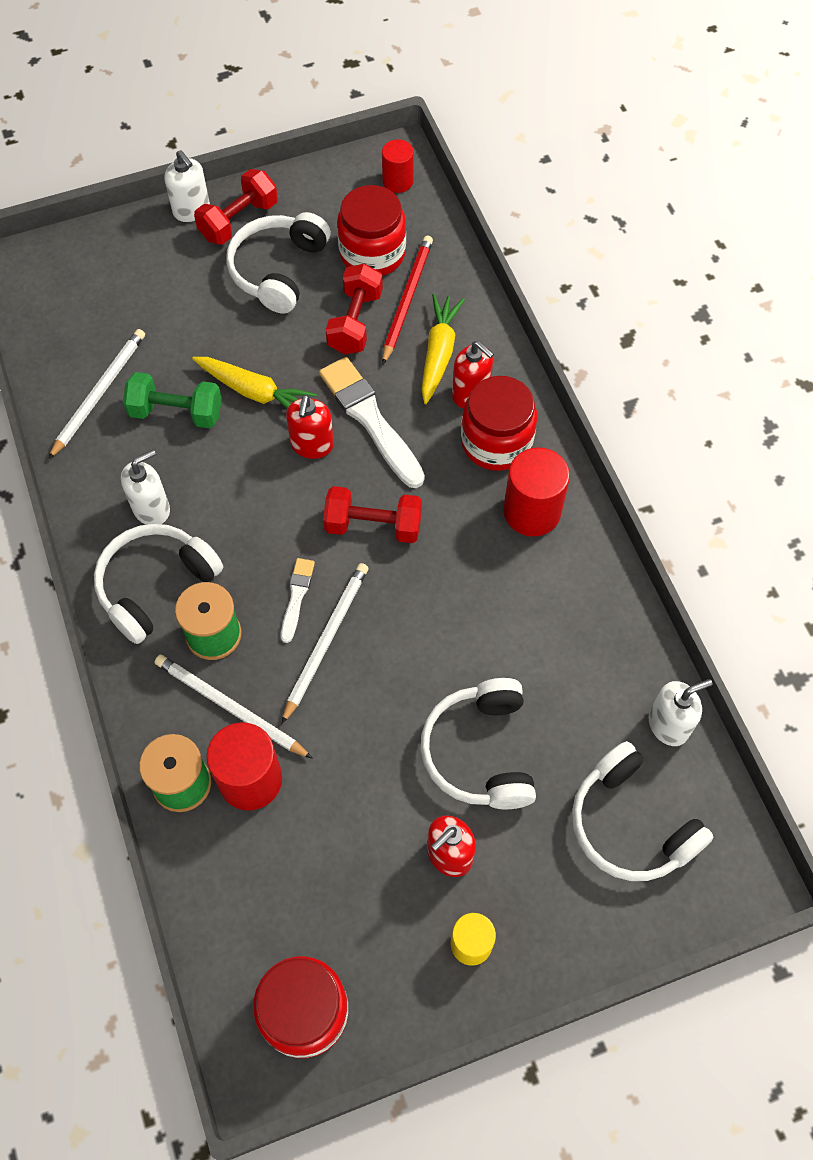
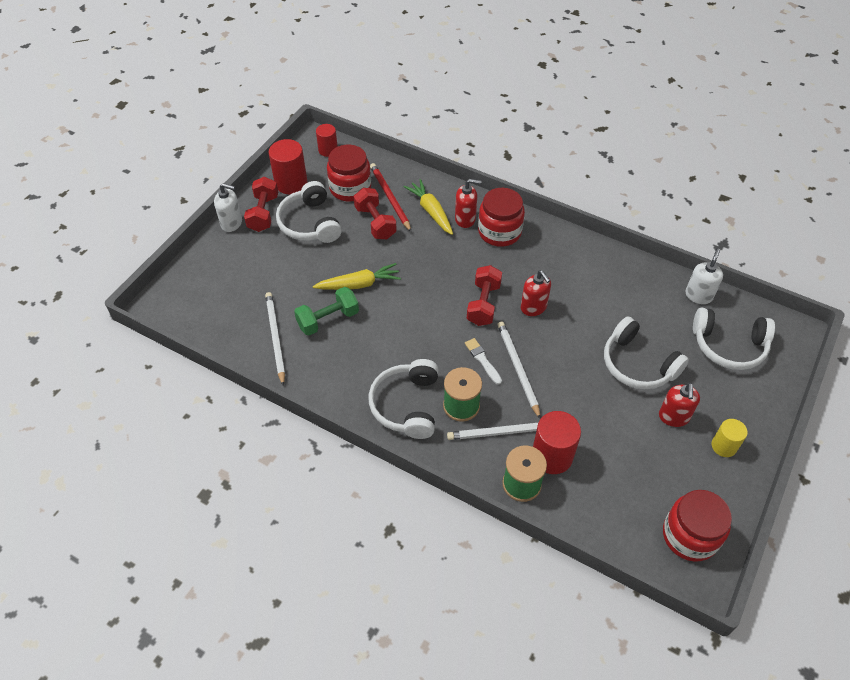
camera: 40 degrees left, 10 degrees down
(151, 509) = (365, 372): white soap dispenser -> none
(312, 445) = (414, 289): red soap dispenser -> red soap dispenser (533, 307)
(370, 419) = (430, 260): white brush -> none
(373, 525) = (483, 304): red dumbbell -> red dumbbell turned 45 degrees counterclockwise
(532, 512) = (547, 250): red cylinder -> red cylinder (291, 183)

